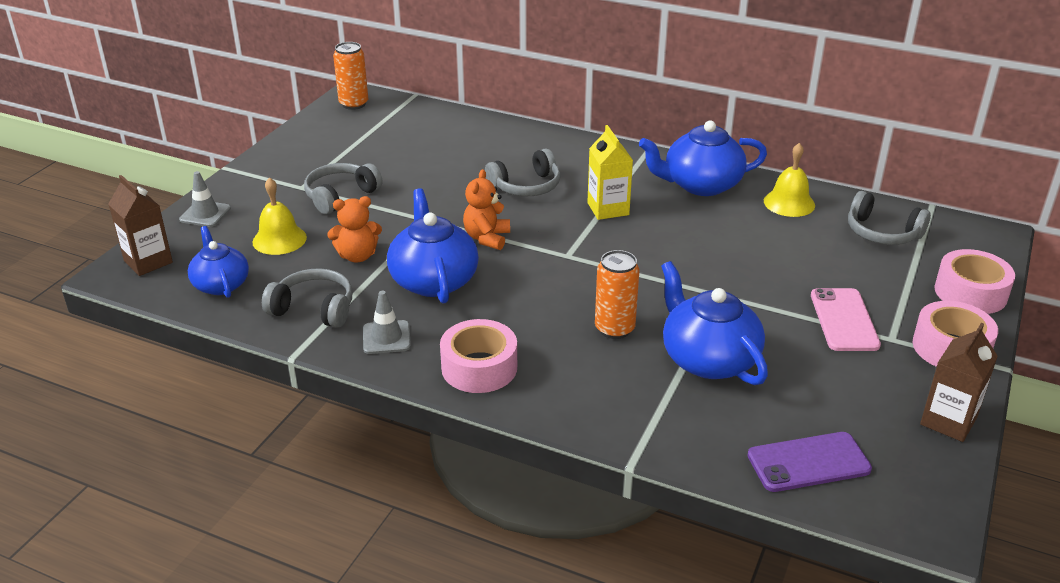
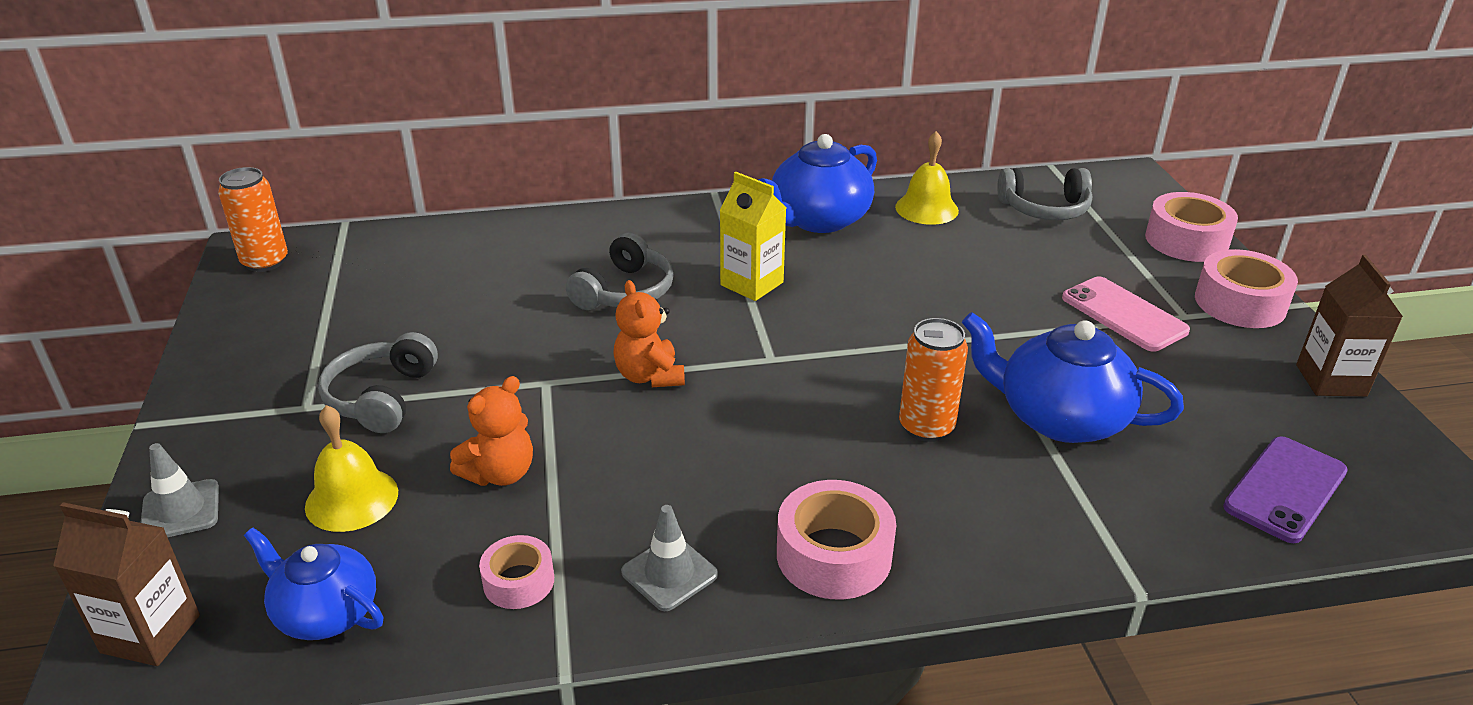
camera: 35 degrees left, 0 degrees up
(314, 309) = (518, 581): grey headphones -> pink tape
(433, 280) = (643, 462): blue teapot -> none

